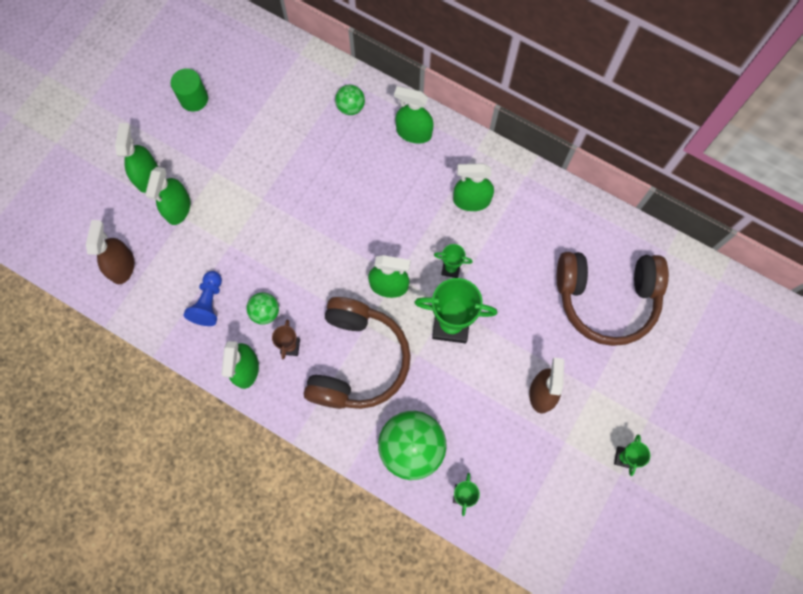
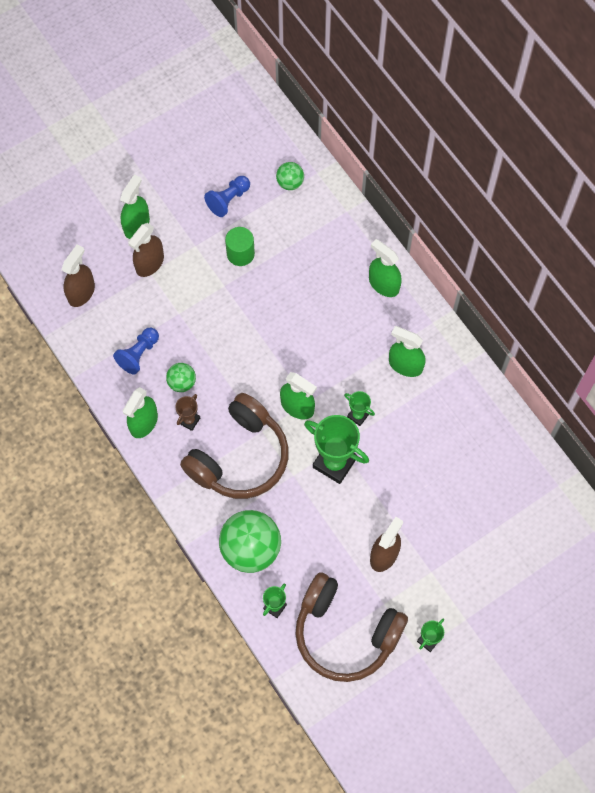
camera: 25 degrees right, 5 degrees down
(178, 208) = (150, 263): green spray bottle -> brown spray bottle
(194, 99) = (206, 175): green cylinder -> green cylinder (240, 254)
(227, 114) = (228, 200): none -> blue pawn
(350, 107) = (339, 238): green ball -> green ball (290, 183)
(606, 299) = (482, 501): brown headphones -> brown headphones (345, 633)

